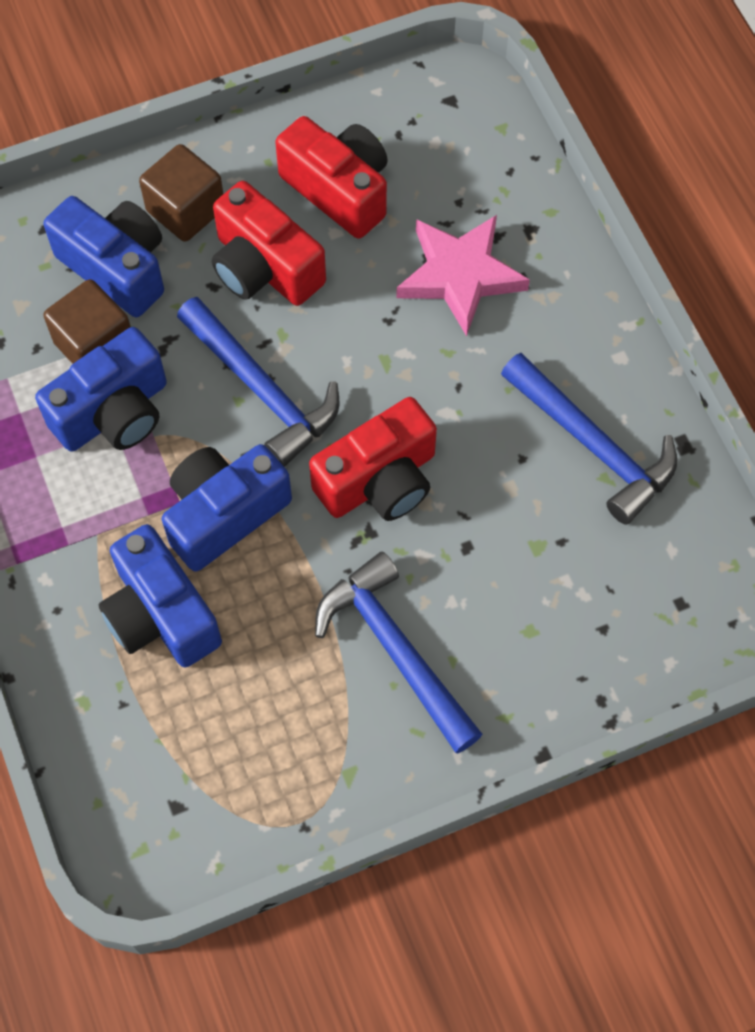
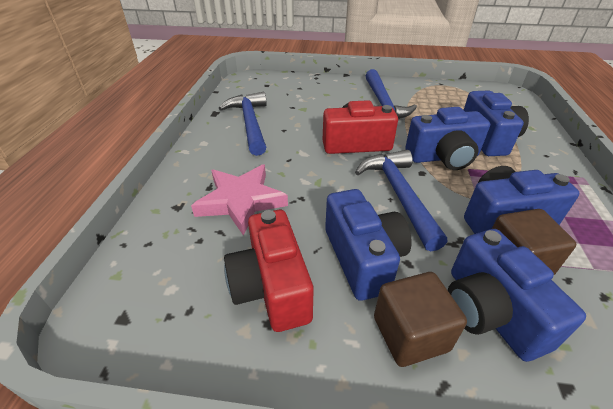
camera: 150 degrees left, 25 degrees down
(264, 268) = (363, 258): red camera -> blue camera

